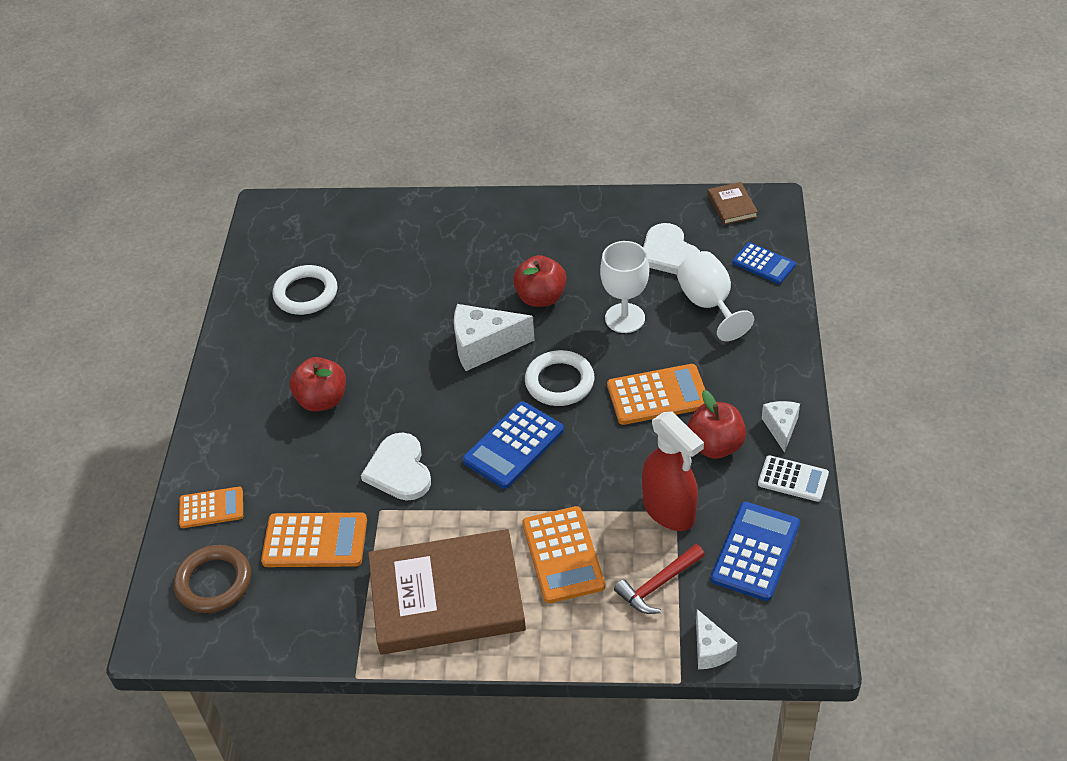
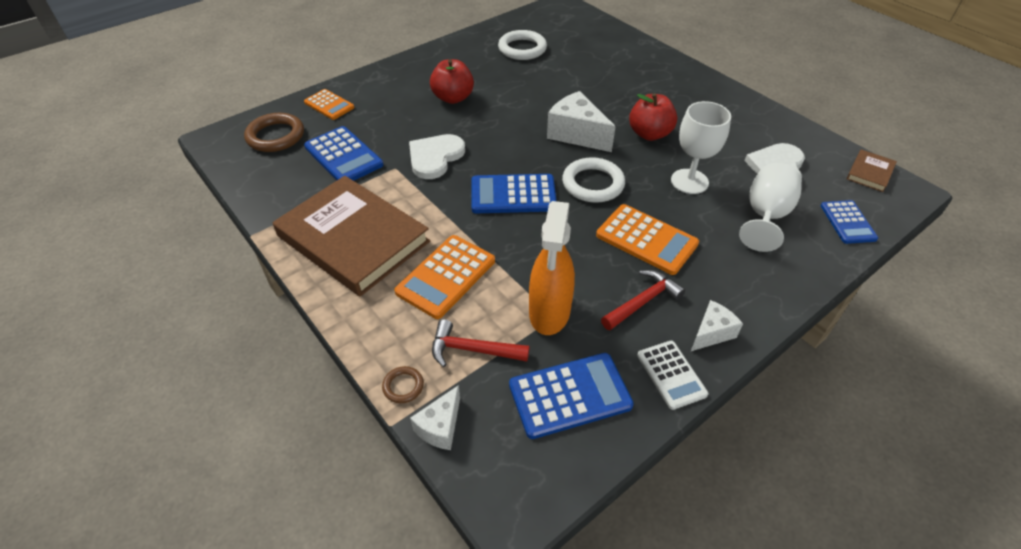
camera: 45 degrees right, 0 degrees up
(315, 541) = (343, 156): orange calculator -> blue calculator
(651, 652) = (403, 386): none -> brown ring
(669, 511) = (549, 312): red spray bottle -> orange spray bottle
(715, 445) = (642, 302): red apple -> red hammer

